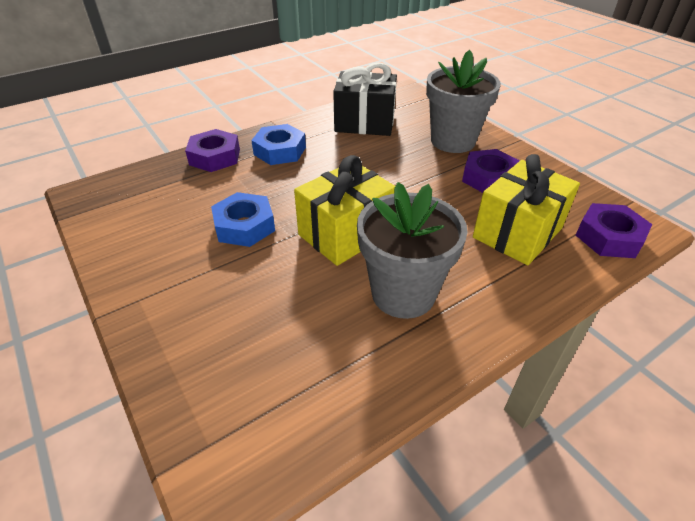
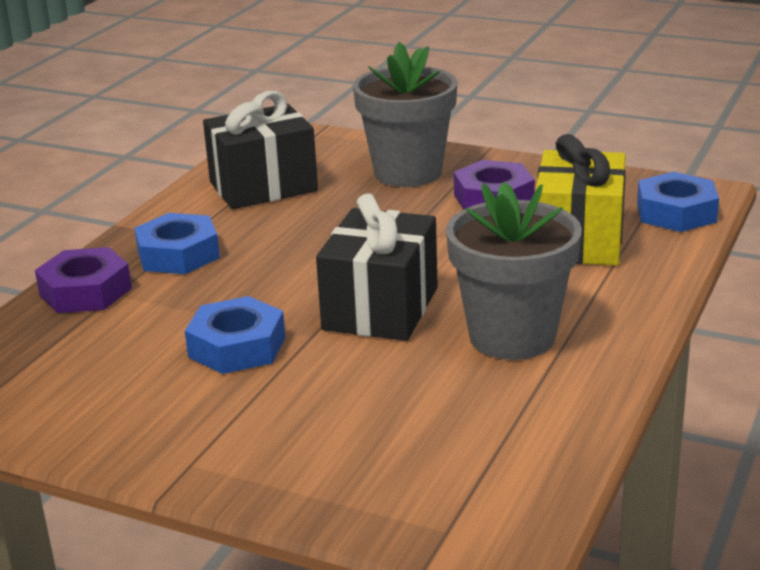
camera: 30 degrees left, 15 degrees down
(345, 233) = (380, 308): yellow gift -> black gift
(609, 237) = (676, 213): purple nut -> blue nut

